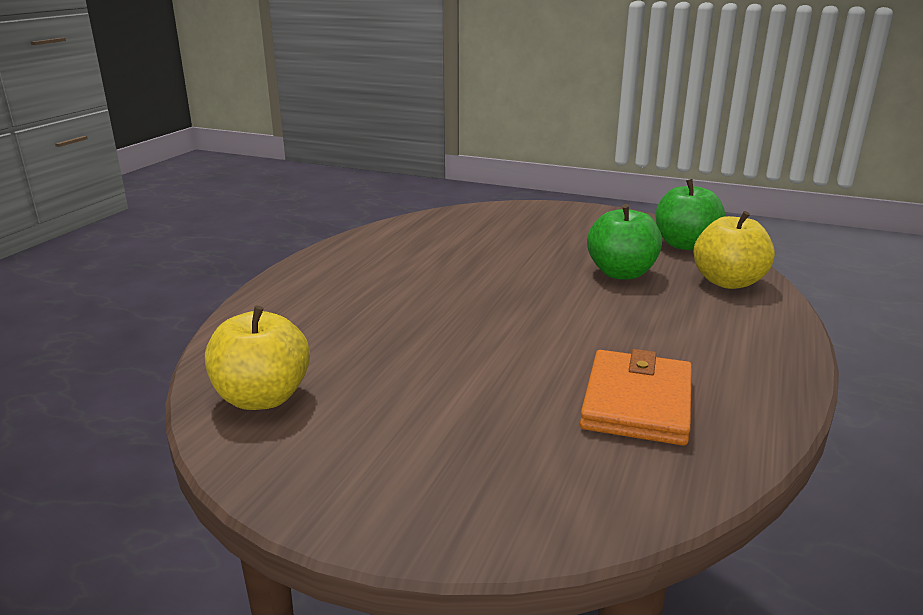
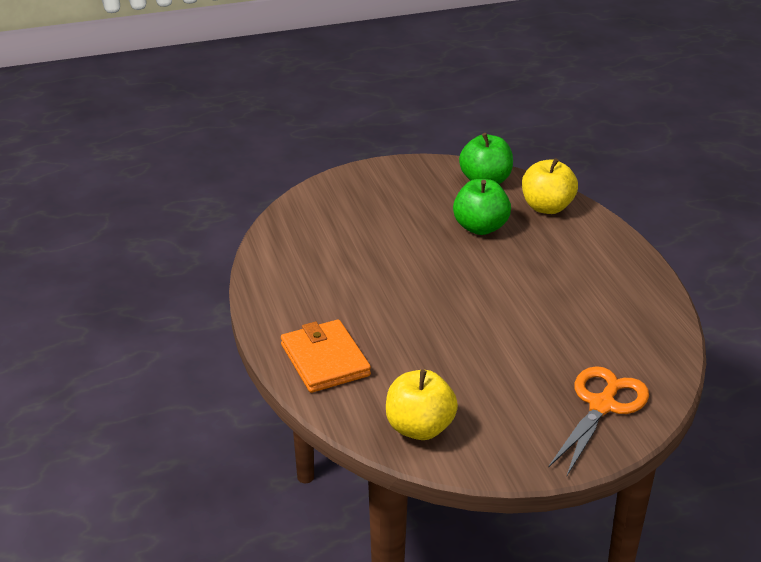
camera: 40 degrees left, 10 degrees up
(500, 485) = (602, 405): none -> orange scissors
(637, 402) = (602, 325): orange wallet -> orange wallet (325, 360)

